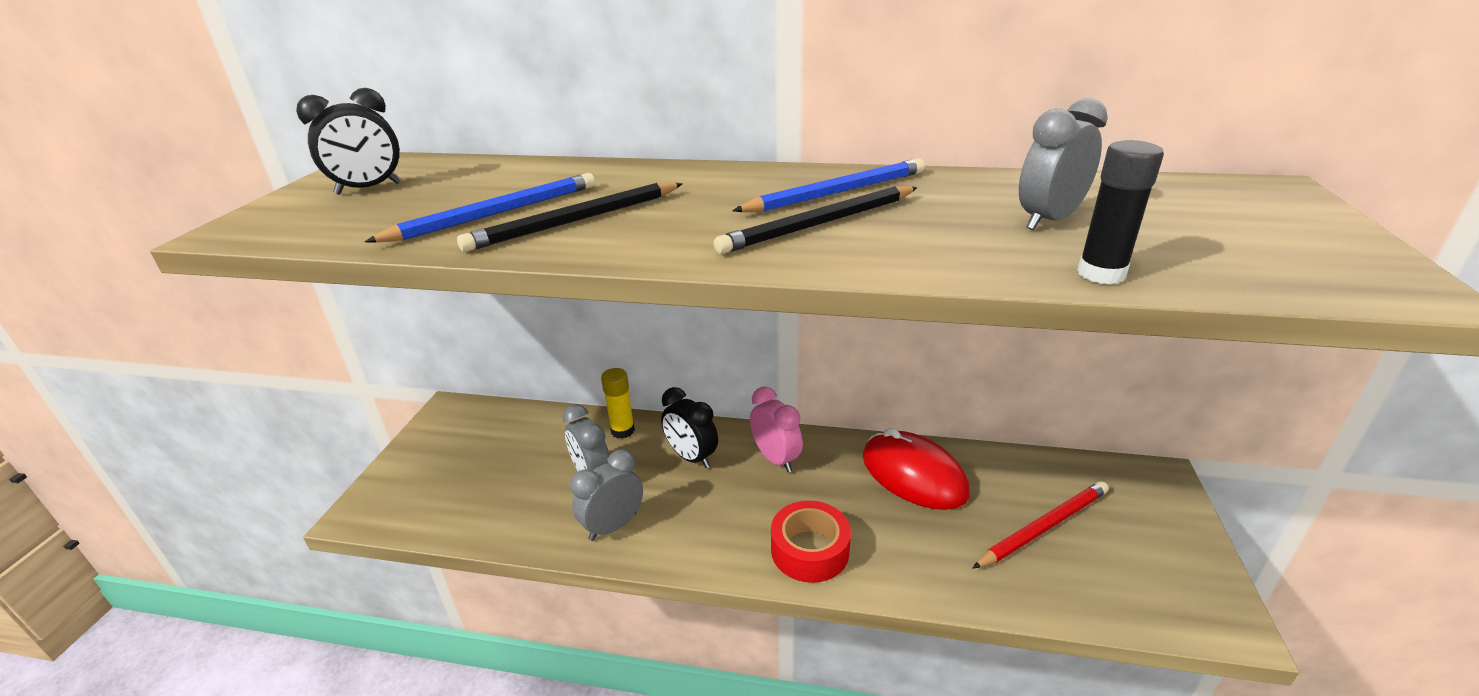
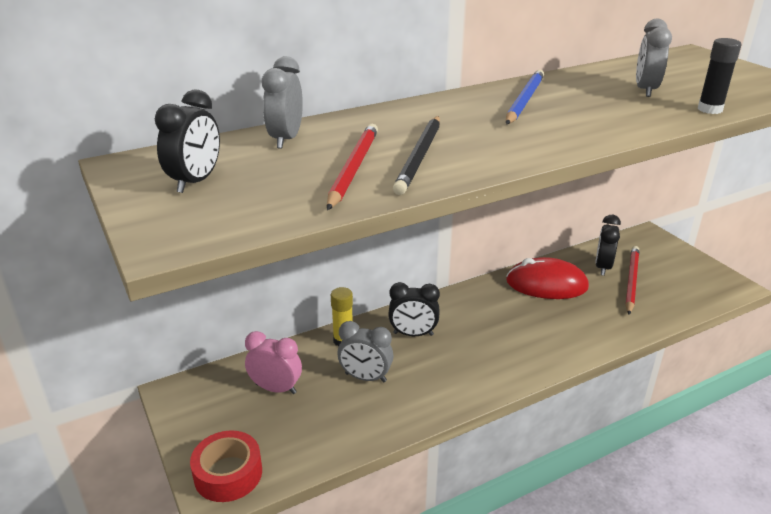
camera: 40 degrees left, 0 degrees up
(495, 213) = (353, 168): blue pencil -> red pencil
(613, 526) = (421, 397): grey clock -> grey clock (286, 139)
(776, 459) = (464, 310): pink clock -> pink clock (276, 388)
(809, 550) = (545, 348): red tape -> red tape (228, 474)
(820, 224) = (555, 120): black pencil -> none
(1023, 489) = (603, 267): none -> black clock

